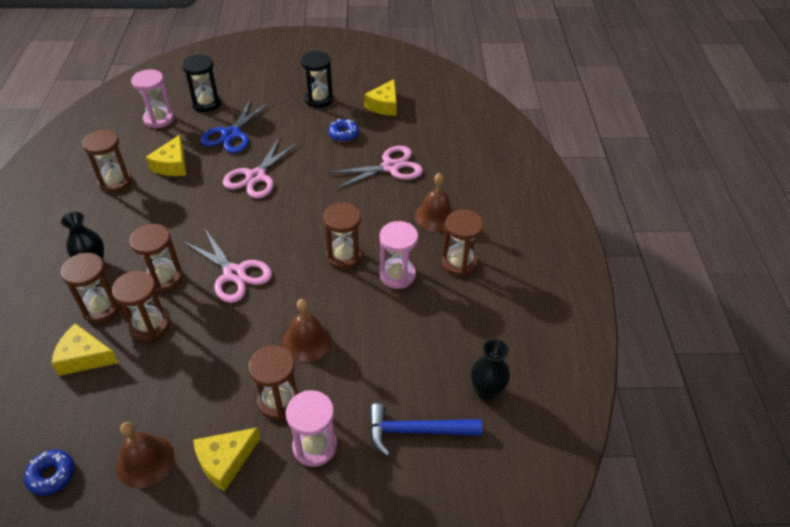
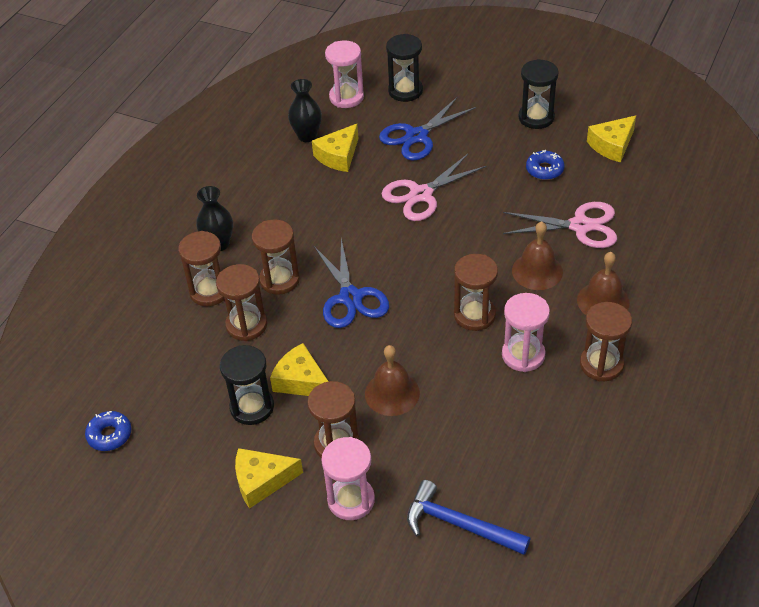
camera: 30 degrees right, 0 degrees up
(84, 357) = (176, 335): yellow cheese -> yellow cheese (301, 381)
(115, 182) = (274, 159): brown hourglass -> none
(145, 461) = (191, 453): brown bell -> brown bell (537, 271)
(186, 397) = (252, 407): none -> black hourglass
(234, 274) = (350, 298): pink scissors -> blue scissors
(486, 391) = (556, 513): black vase -> black vase (307, 136)

